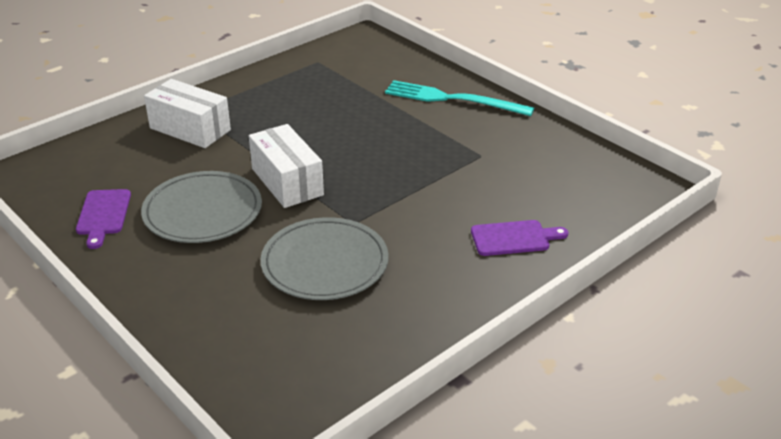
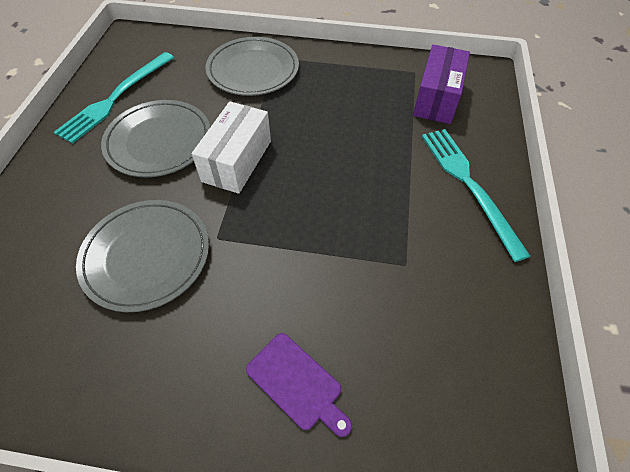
camera: 50 degrees right, 20 degrees up
(103, 215) = (116, 98): purple cutting board -> turquoise fork
(190, 129) = (253, 70): white box -> grey plate
(358, 68) = (436, 98): none -> purple box

